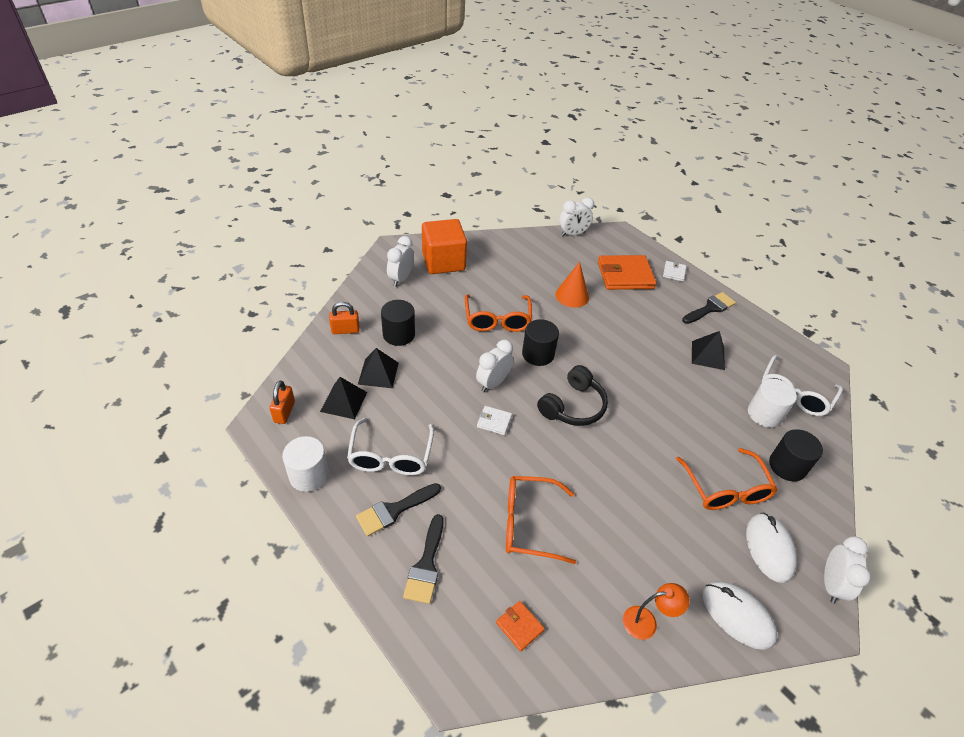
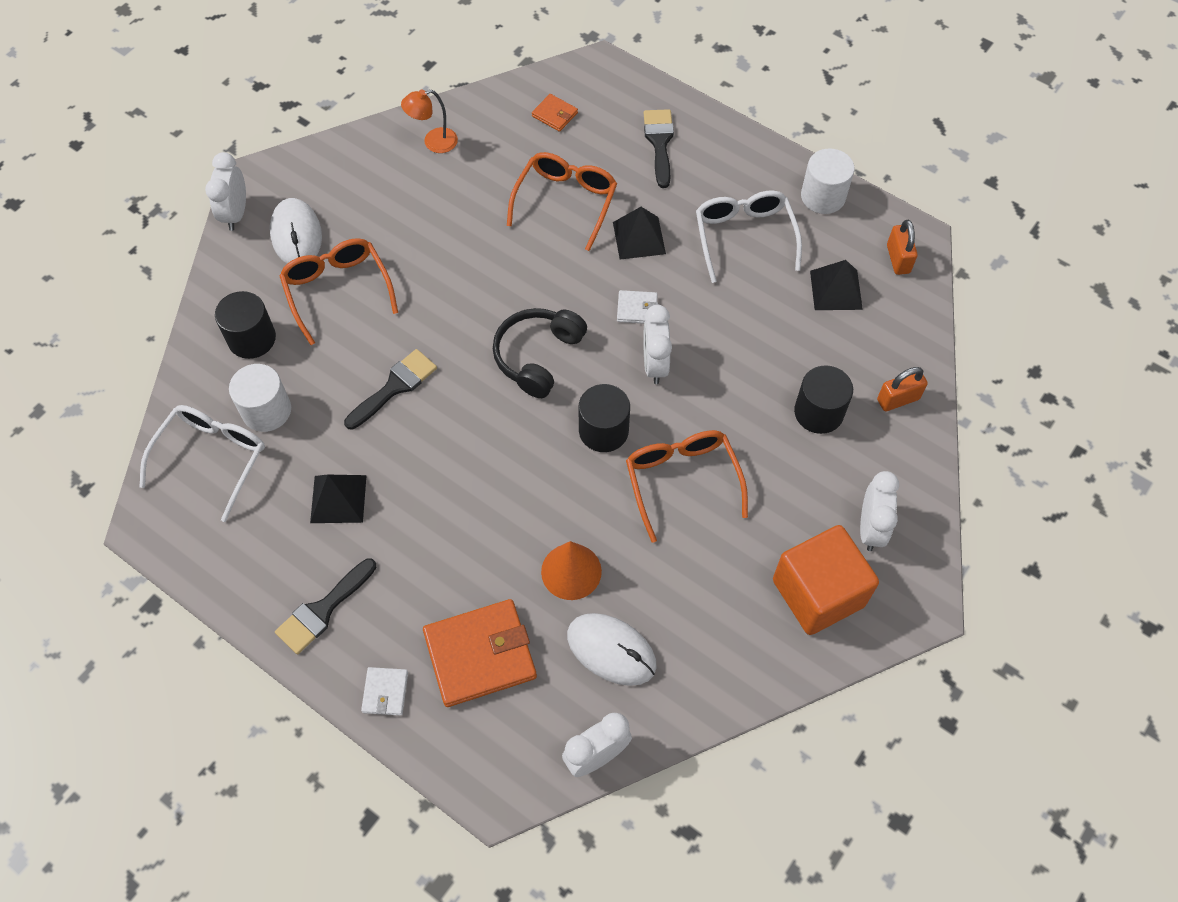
camera: 170 degrees right, 15 degrees up
(378, 373) = (814, 341): black pyramid -> black pyramid (639, 238)
(394, 510) = (713, 183): black brush -> black brush (395, 387)
(493, 383) = (655, 364): white clock -> white clock turned 150 degrees clockwise
(528, 524) = (566, 201): orange glasses -> orange glasses turned 60 degrees counterclockwise
(737, 616) = (342, 166): white mouse -> white mouse (611, 650)

